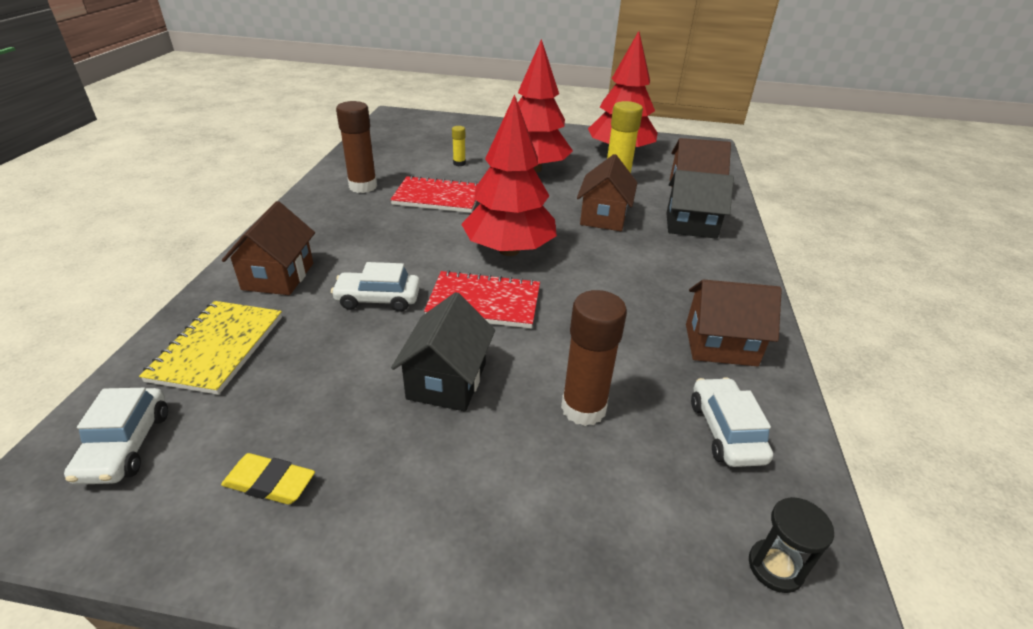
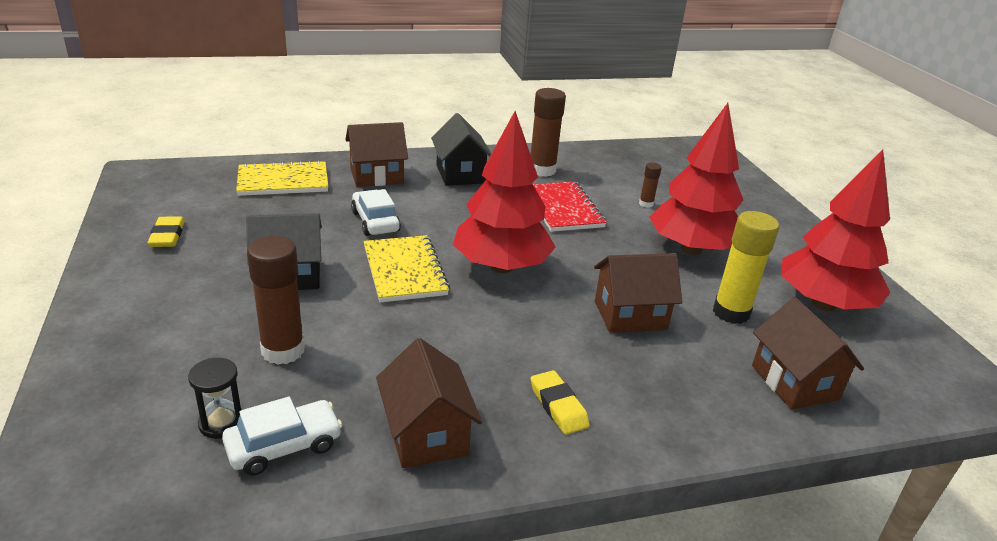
camera: 65 degrees right, 5 degrees down
(125, 445) = (186, 184): white car -> none
(459, 163) = (646, 204): yellow glue stick -> brown glue stick
(484, 302) = (404, 271): red notebook -> yellow notebook
(691, 225) = (682, 389): black house -> black house (460, 174)
(698, 276) = (558, 406): none -> yellow eraser
(775, 567) = (121, 487): black hourglass -> black hourglass (222, 423)

